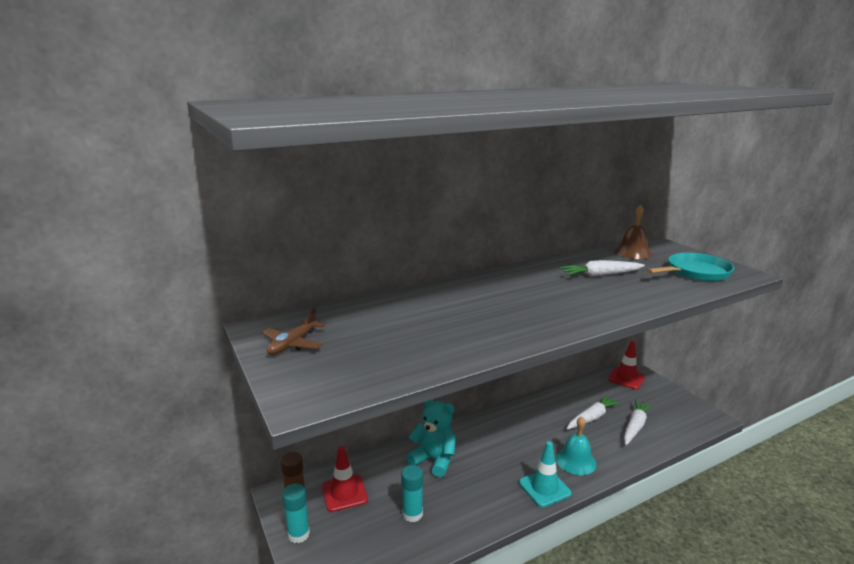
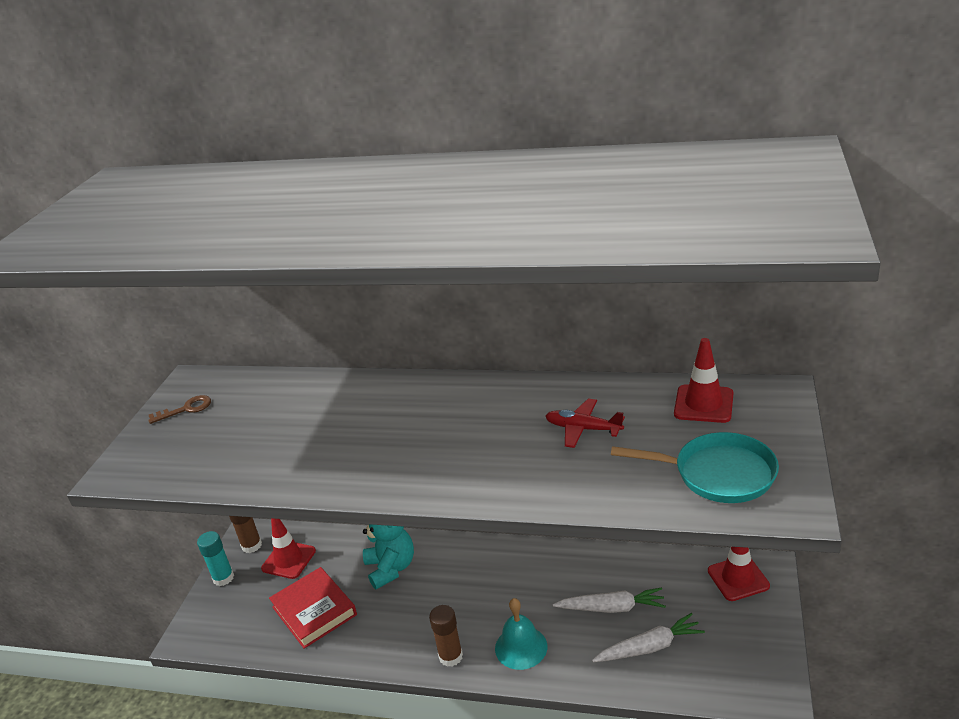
camera: 45 degrees right, 10 degrees up
(293, 344) = (186, 409): brown plane -> brown key
(412, 514) = (314, 611): turquoise glue stick -> red book
(544, 488) = (451, 656): turquoise traffic cone -> brown glue stick
(600, 275) = (583, 429): white carrot -> red plane
(633, 252) = (703, 404): brown bell -> red traffic cone

